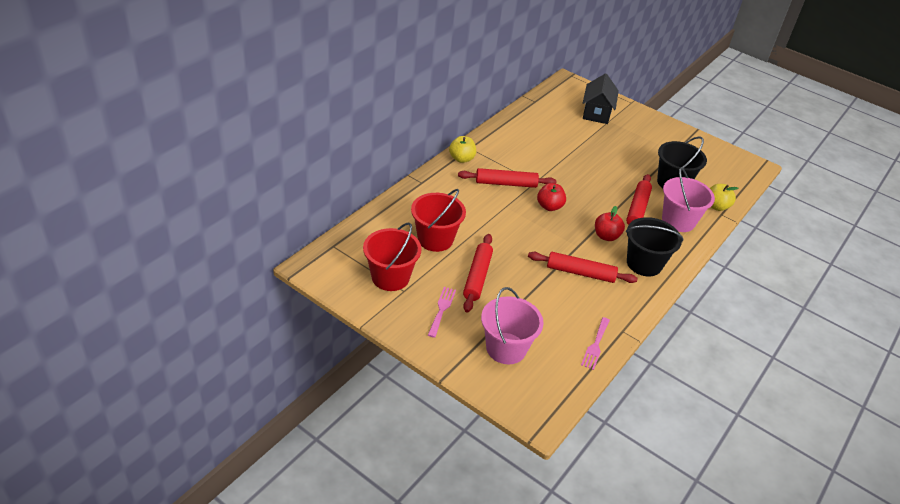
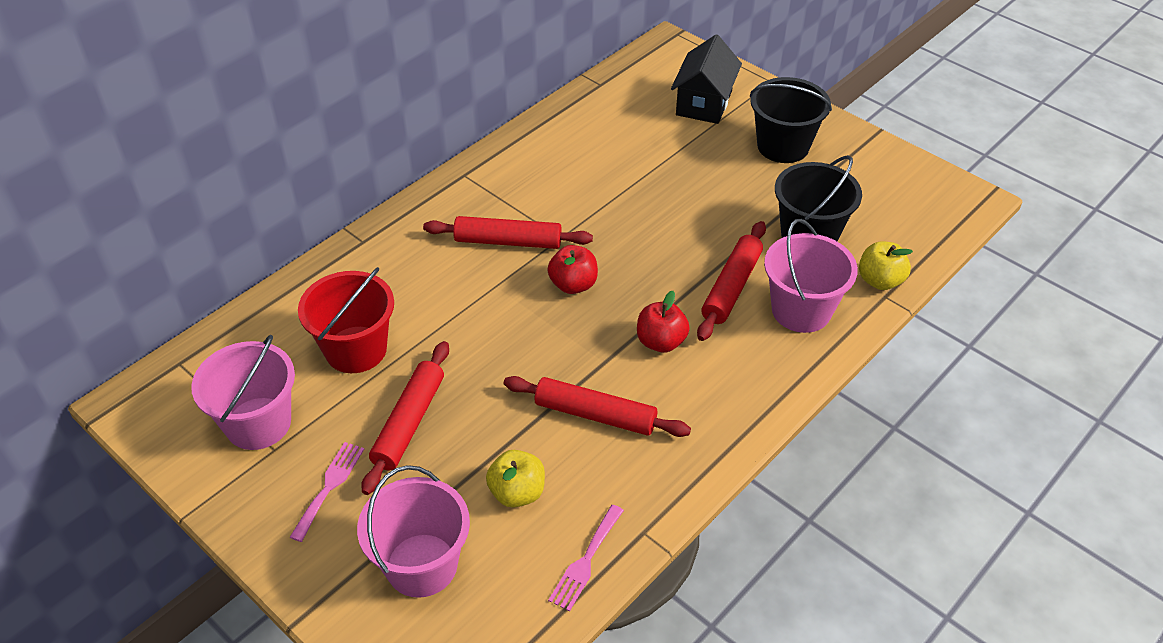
camera: 10 degrees right, 5 degrees up
(390, 277) = (258, 423): red bucket -> pink bucket
(461, 159) = (443, 196): yellow apple -> yellow apple (517, 493)
(644, 263) = (716, 396): black bucket -> black bucket (783, 146)

